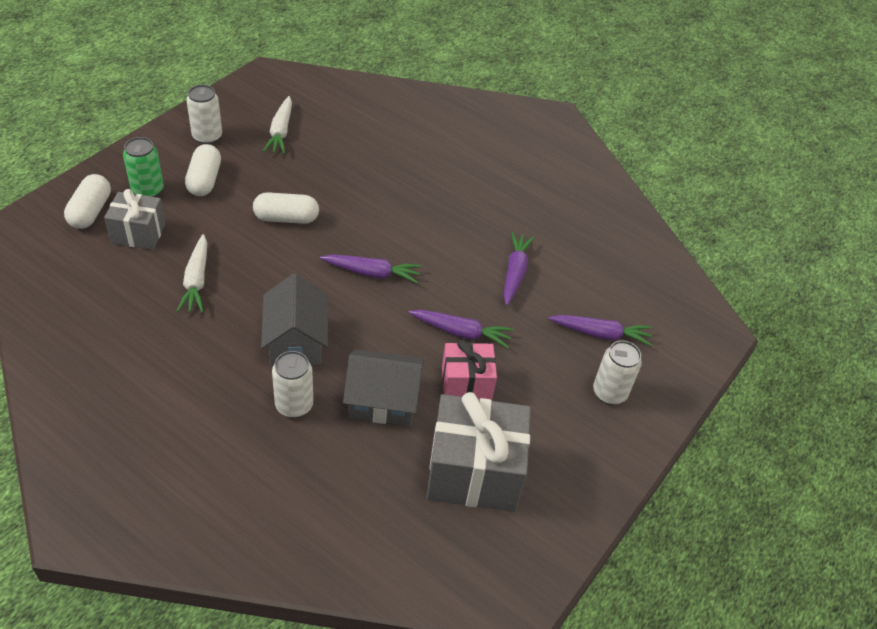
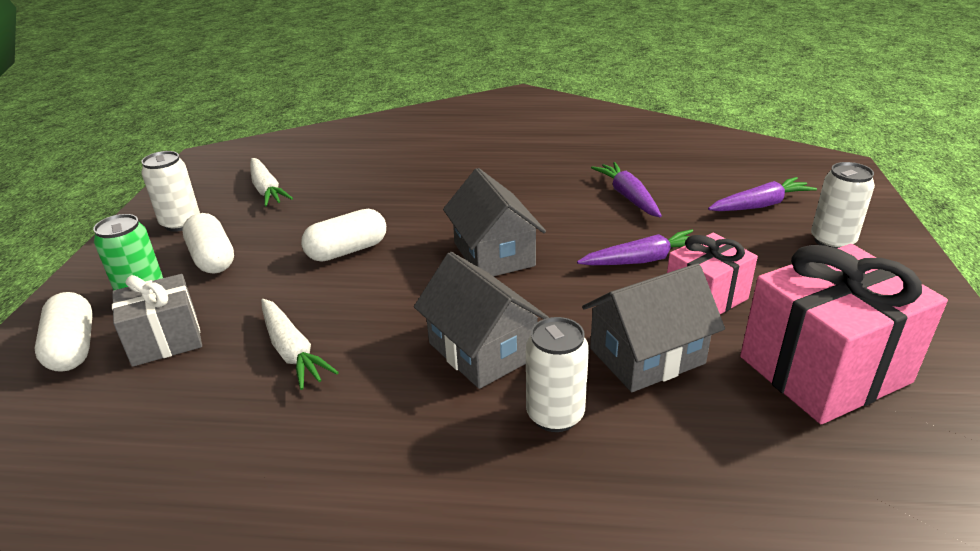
camera: 25 degrees left, 15 degrees down
(372, 273) = (494, 254): purple carrot -> grey house
(474, 472) = (824, 369): grey gift -> pink gift

